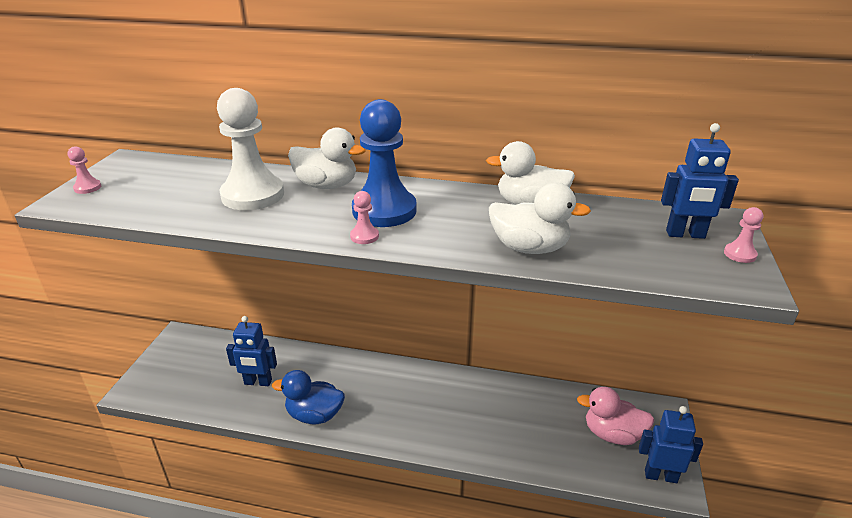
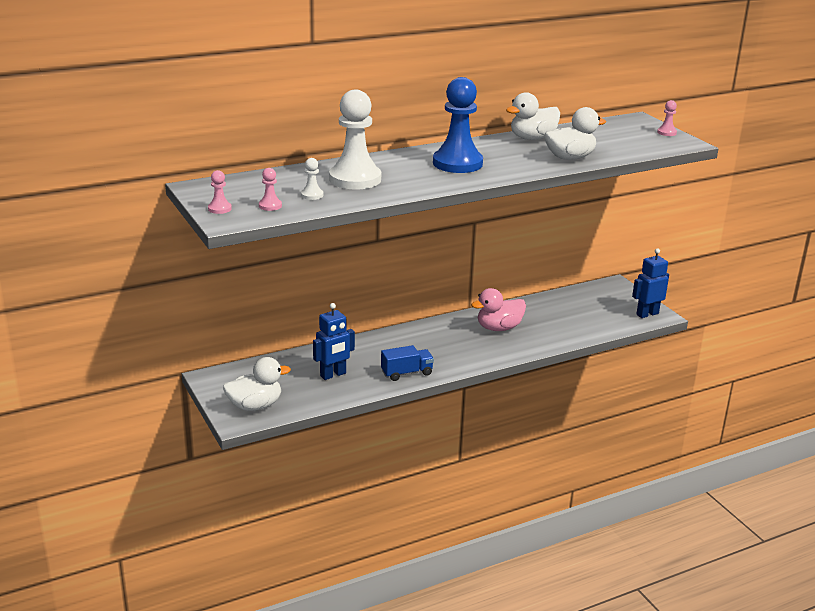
camera: 40 degrees left, 5 degrees down
(180, 200) = (312, 195): none -> white pawn
(314, 415) = (406, 373): blue duck -> blue truck
(326, 185) = (391, 161): white duck -> white duck (255, 406)
(364, 236) = (474, 178): pink pawn -> pink pawn (270, 206)
(612, 434) = (601, 306): pink duck -> pink duck (499, 328)
(685, 234) = (631, 131): blue robot -> none

